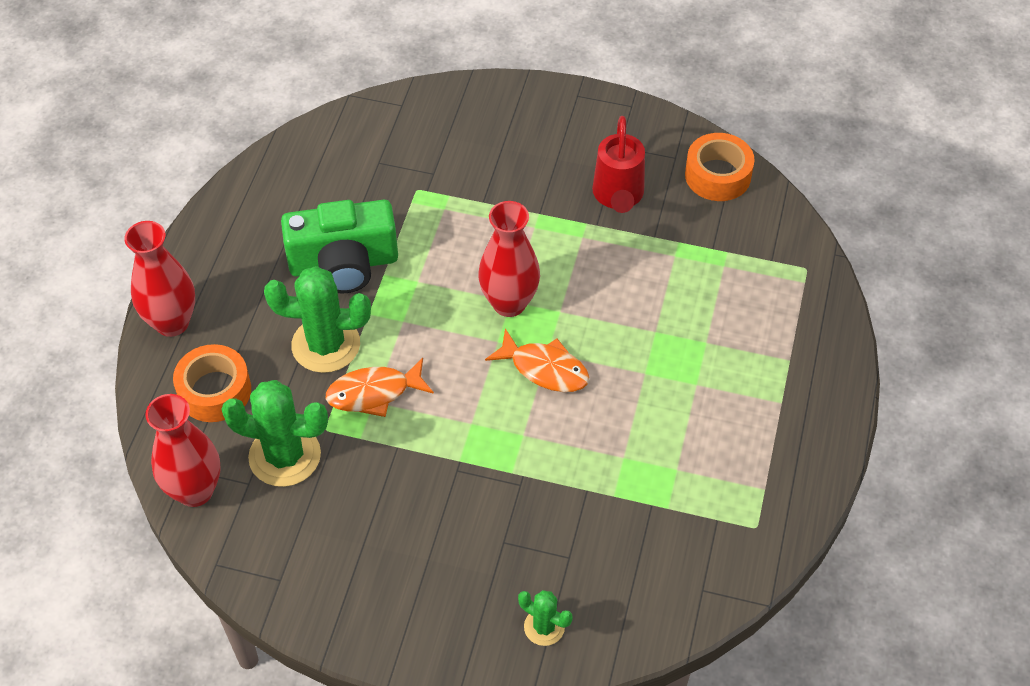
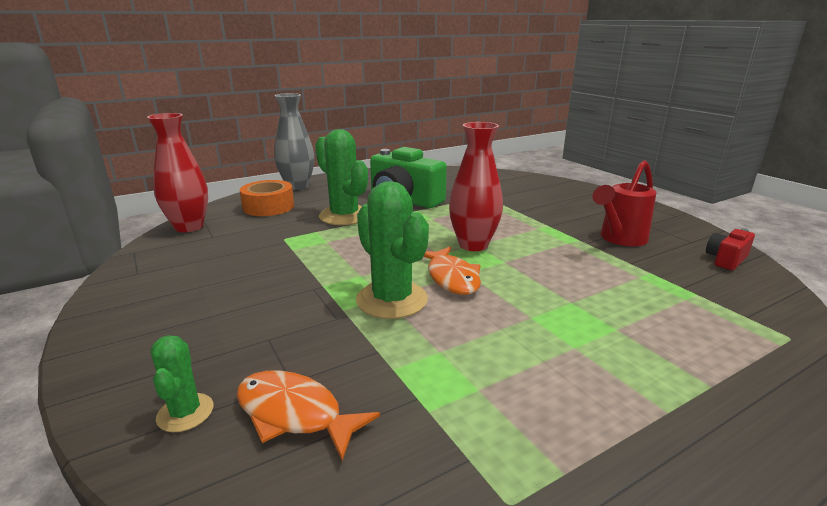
camera: 45 degrees right, 30 degrees down
(172, 322) = (297, 186): red vase -> grey vase
(285, 456) = (247, 236): green cactus -> green cactus (392, 300)
(374, 393) = (333, 239): orange fish -> orange fish (294, 414)
(717, 175) = (726, 259): orange tape -> red camera

